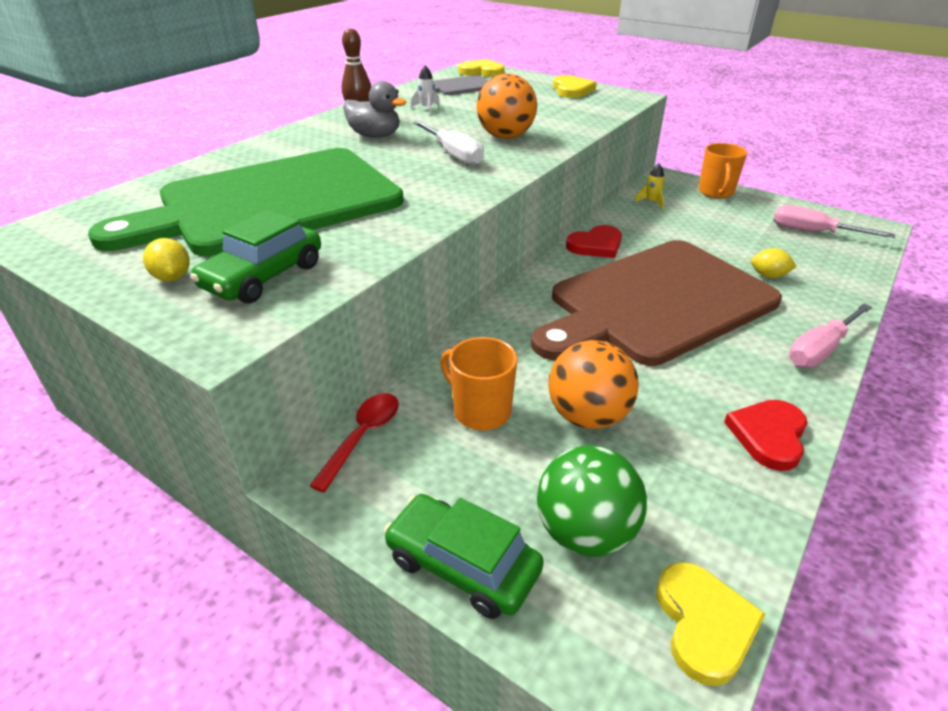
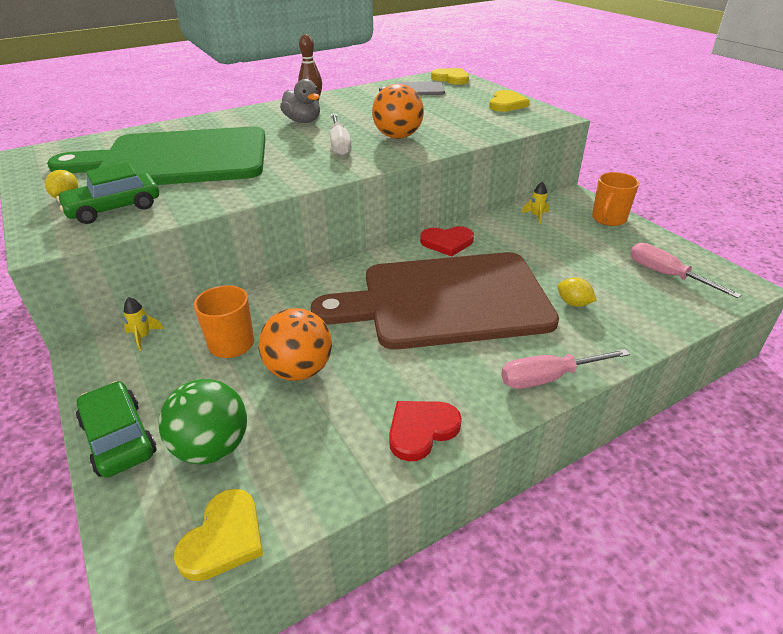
camera: 25 degrees right, 0 degrees up
(362, 437) = (143, 337): red spoon -> yellow rocket
(427, 108) = (367, 104): white rocket -> none

